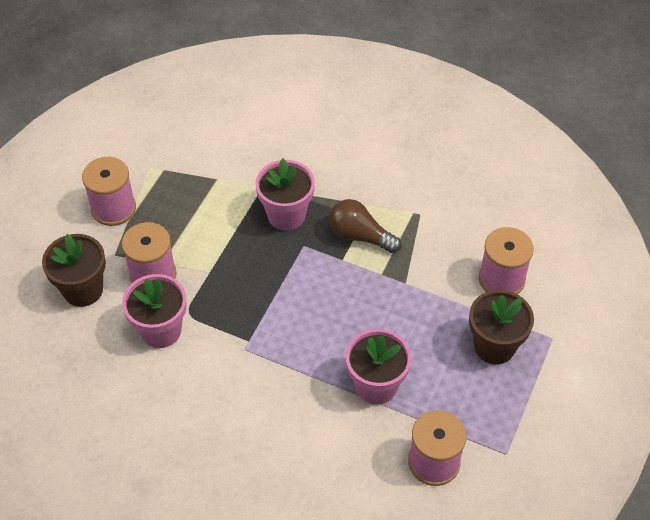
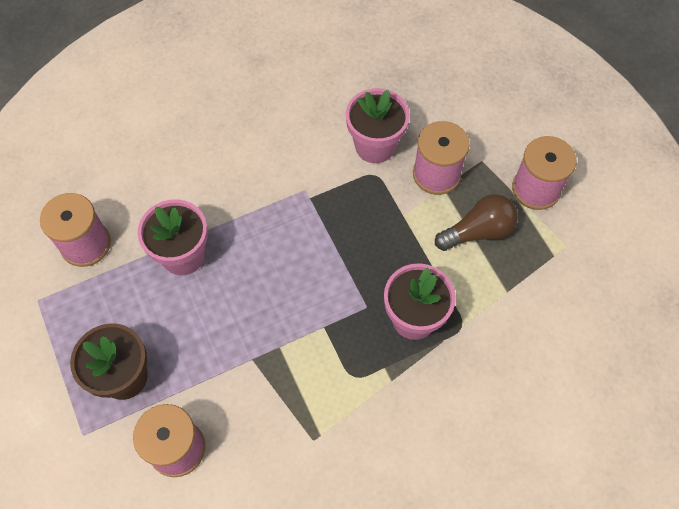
camera: 130 degrees right, 10 degrees up
(83, 290) = (462, 119): brown flower pot -> none
(360, 236) = (335, 363): brown light bulb -> brown light bulb (478, 231)

